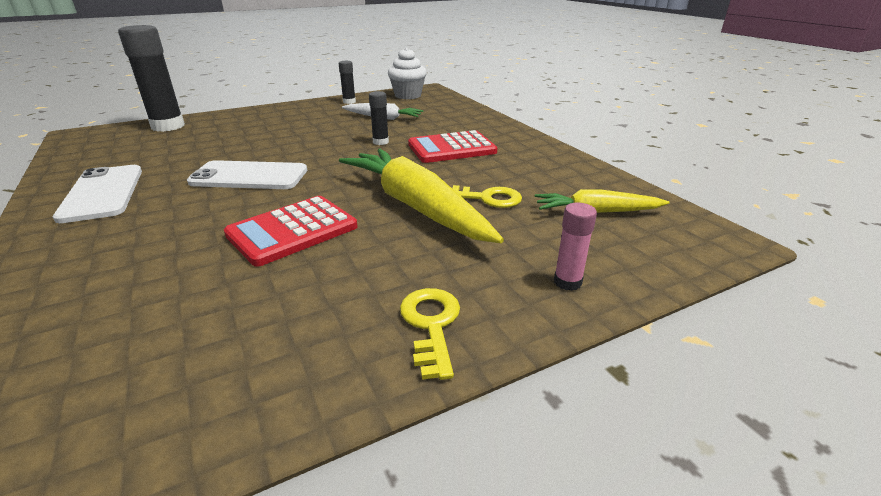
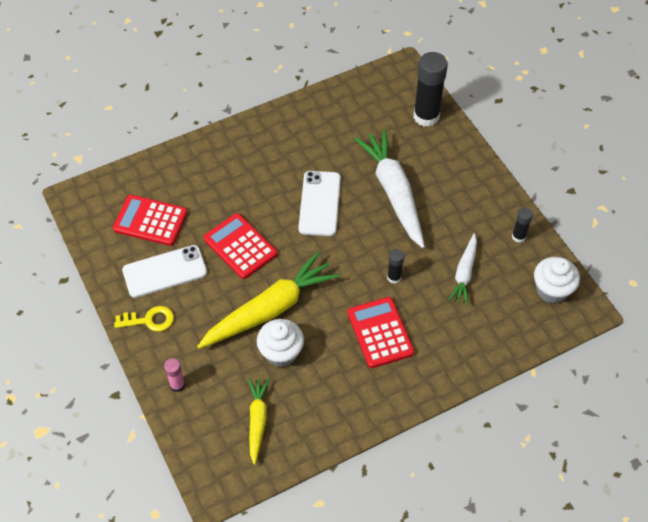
camera: 90 degrees right, 25 degrees up
(102, 193) = (293, 134): white phone -> white phone (165, 271)
(163, 339) = (150, 221): none -> red calculator
(263, 141) = (393, 192): none -> white carrot
(486, 198) = (281, 353): yellow key -> white cupcake

